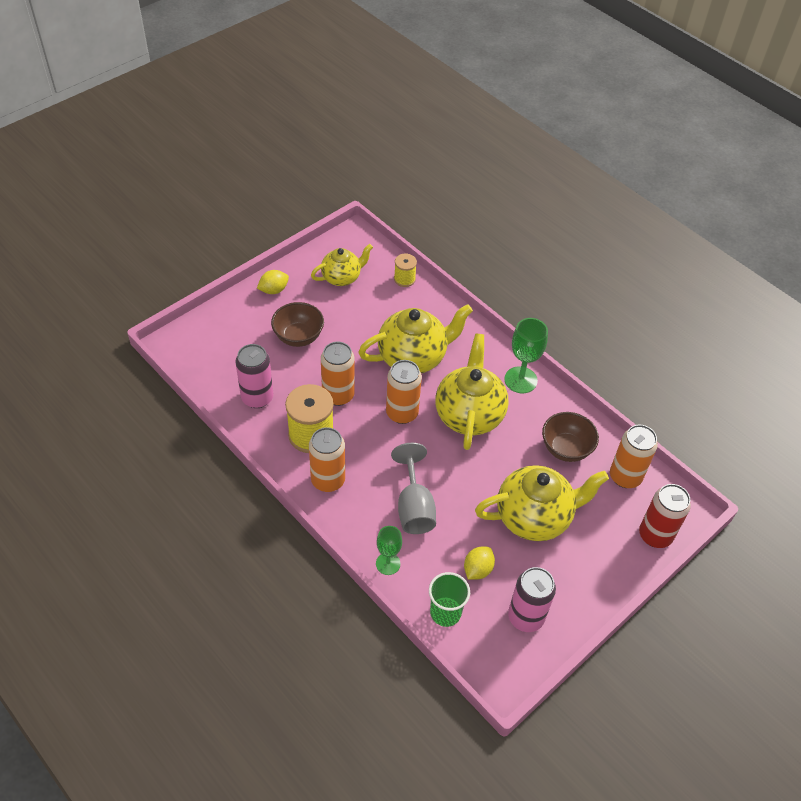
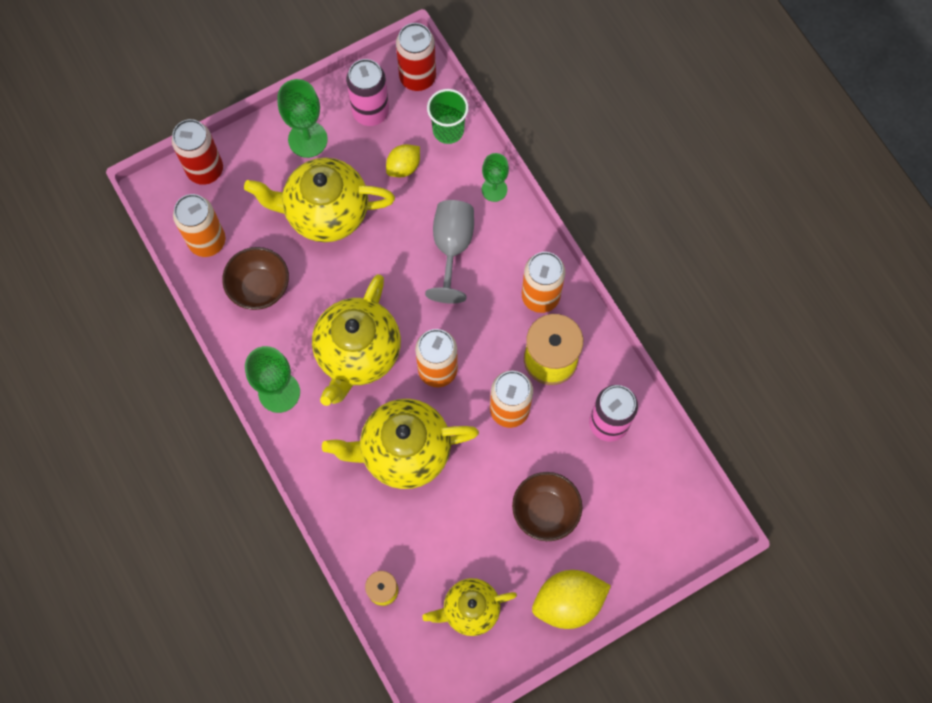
camera: 165 degrees left, 20 degrees up
(273, 290) = (568, 602): yellow lemon -> yellow lemon, size x1.68
(491, 662) = (417, 77): none -> red can
(575, 579) = (307, 139): none -> green goblet

